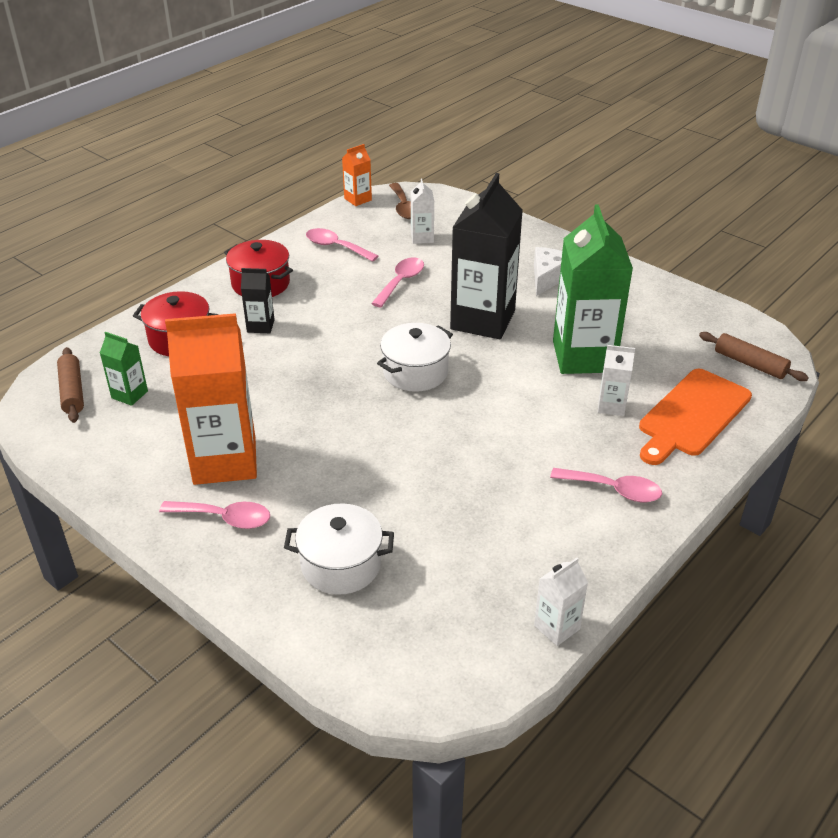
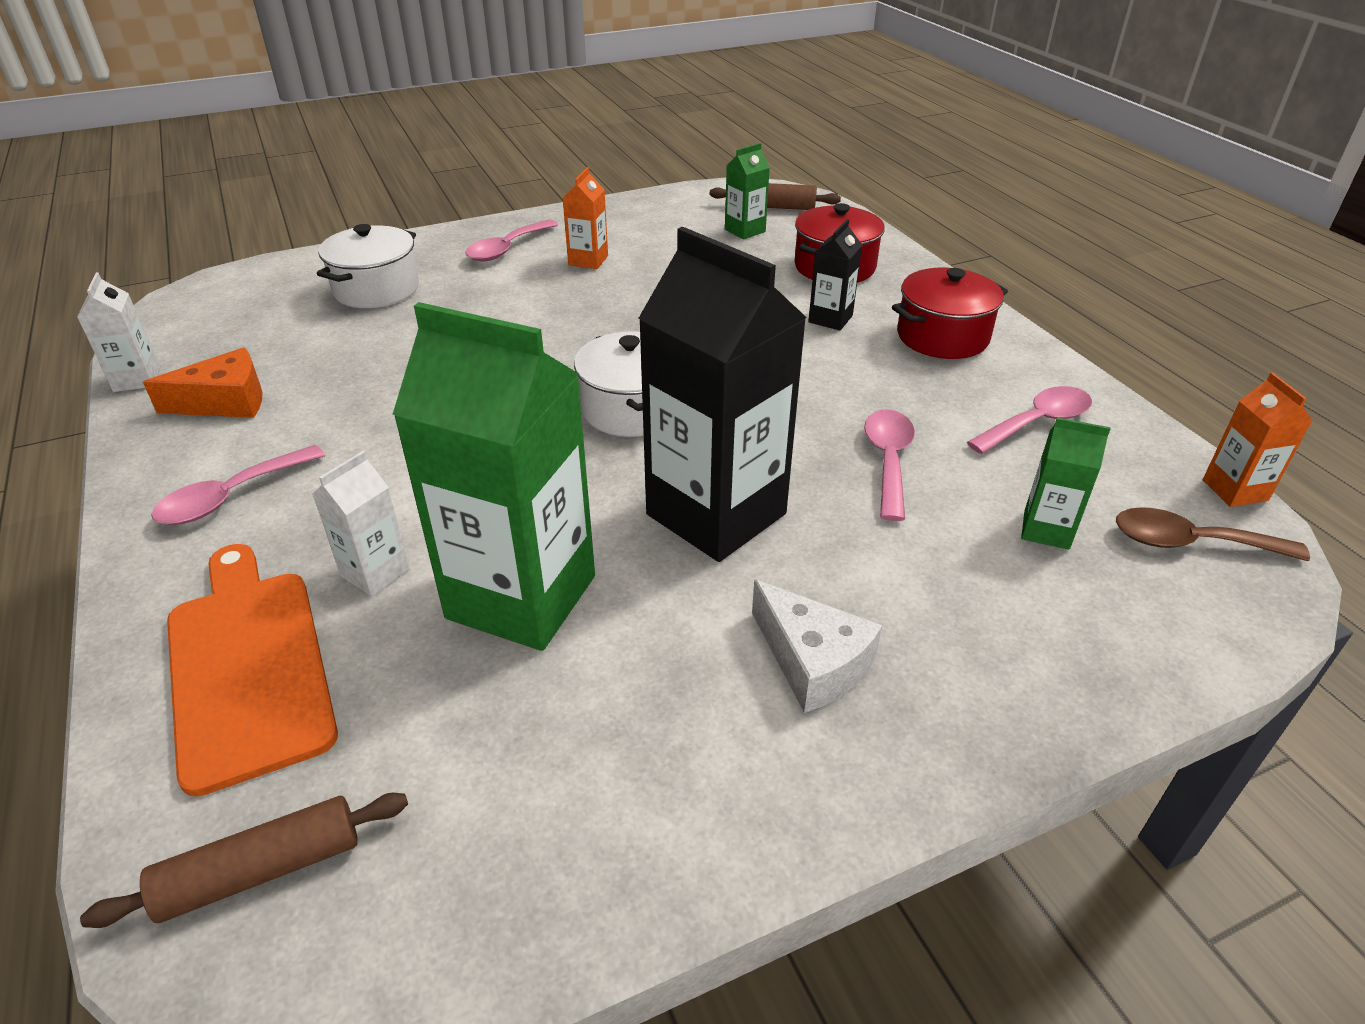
camera: 115 degrees right, 0 degrees up
(225, 461) = (588, 260): orange carton -> orange carton, size x0.45
(401, 282) = (888, 460): pink spoon -> pink spoon turned 135 degrees counterclockwise
(422, 238) = (1046, 530): white carton -> green carton
(541, 555) = (226, 402): none -> orange cheese

